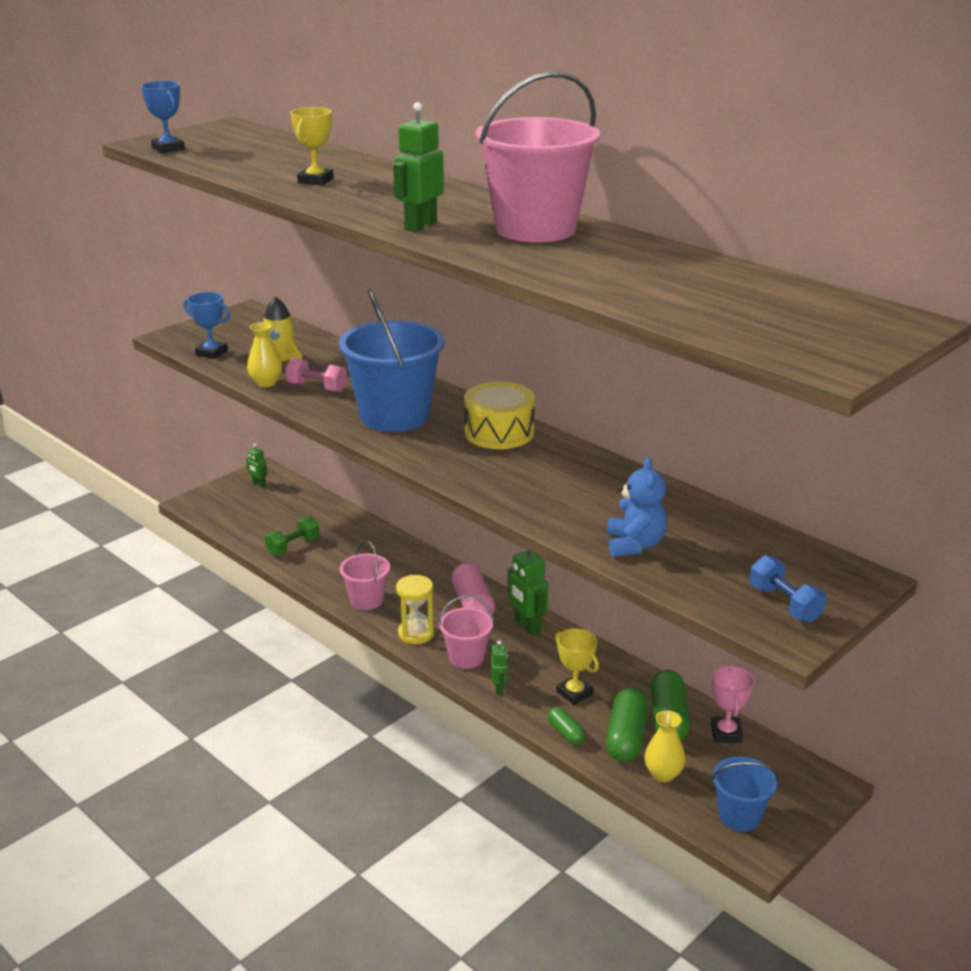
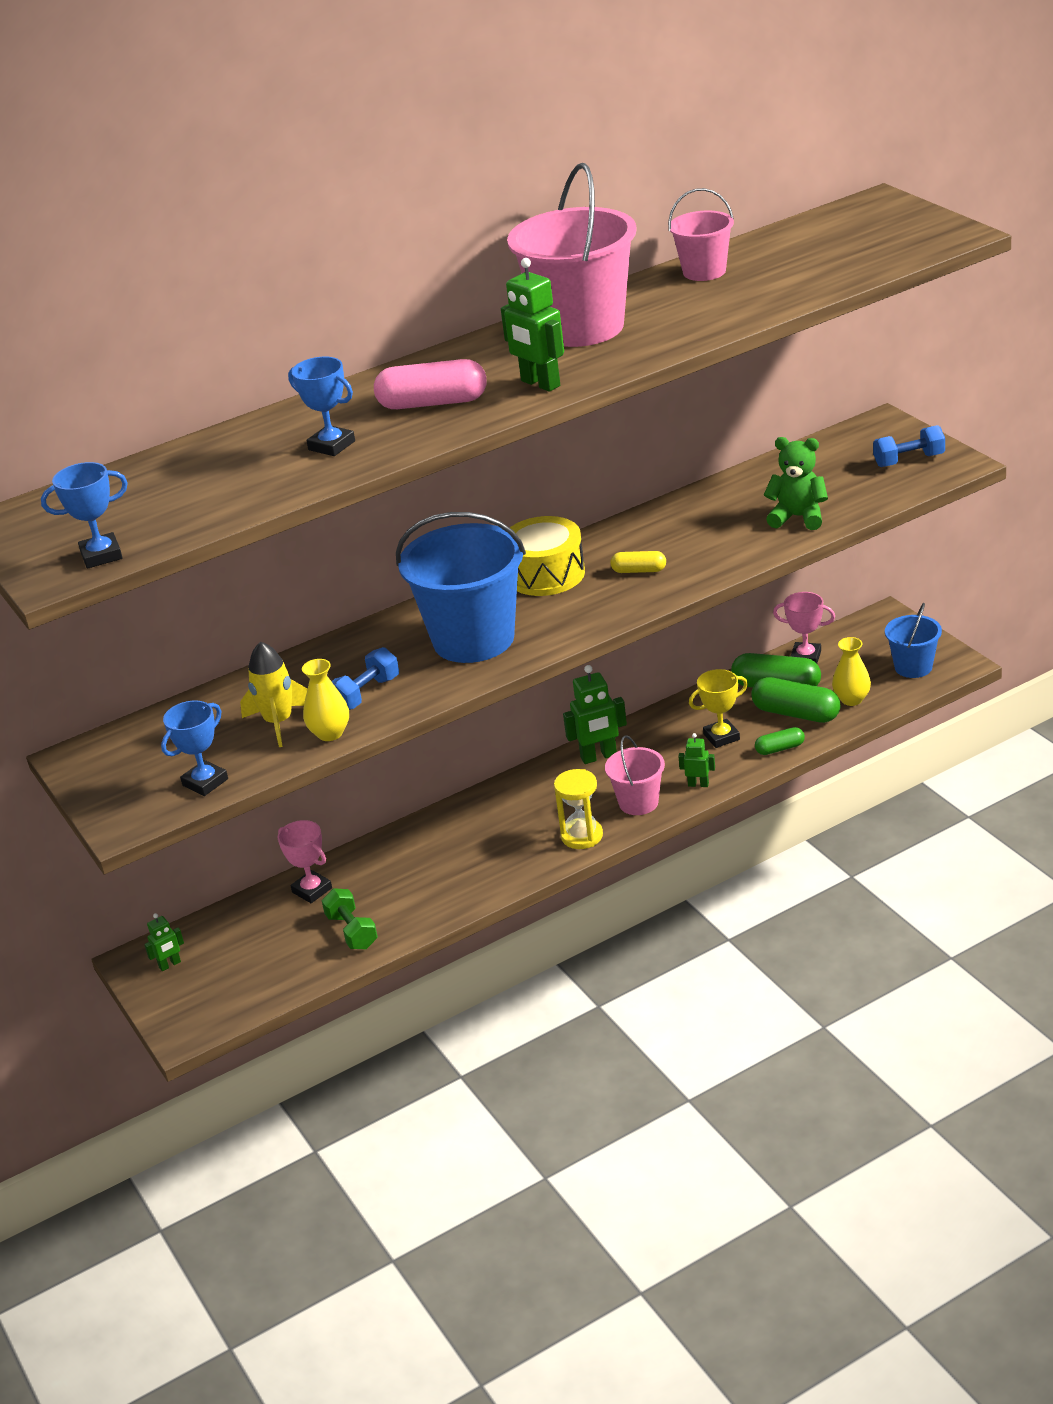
camera: 70 degrees left, 5 degrees up
(315, 180) = (331, 445): yellow trophy -> blue trophy
(317, 387) = (366, 694): pink dumbbell -> blue dumbbell
(338, 522) = (312, 890): none -> pink trophy
(366, 600) = (500, 871): pink bucket -> pink bucket (704, 271)
(472, 604) = (542, 791): pink capsule -> pink capsule (433, 403)
(514, 473) = (639, 571): none -> yellow capsule
(634, 545) = (798, 517): blue teddy bear -> green teddy bear

